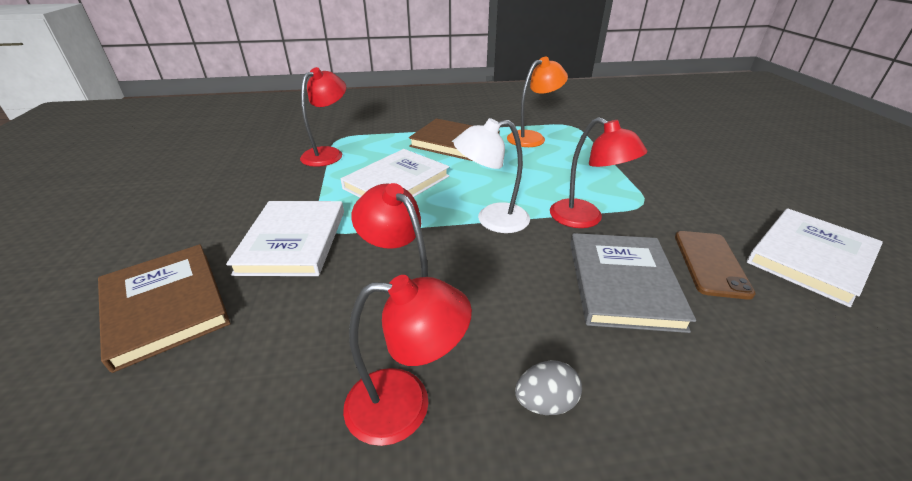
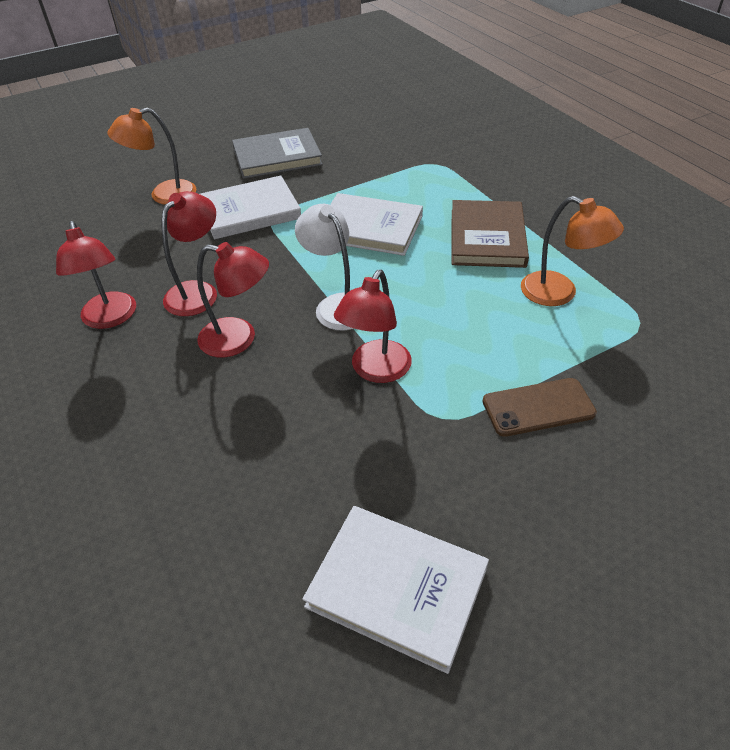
camera: 70 degrees right, 10 degrees up
(165, 306) = (164, 195): brown book -> orange lamp
(328, 154) = (397, 171): red lamp -> red lamp (239, 339)
(545, 402) = (124, 380): grey egg -> none
(622, 283) = (272, 410): grey book -> grey book (277, 157)
(710, 263) = (337, 481): brown phone -> brown phone (538, 407)

